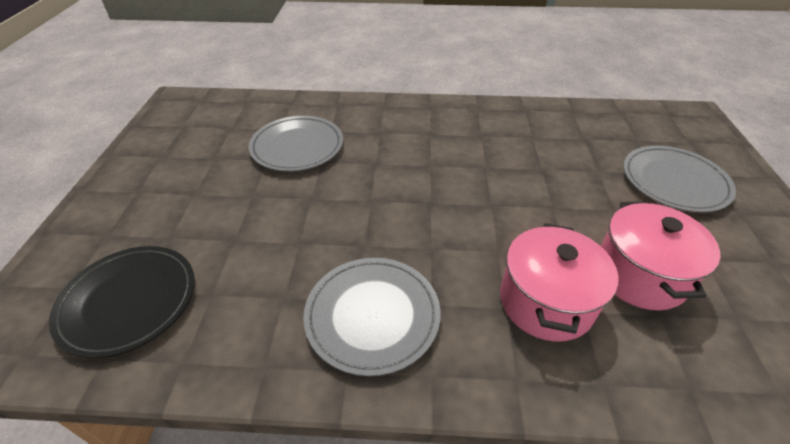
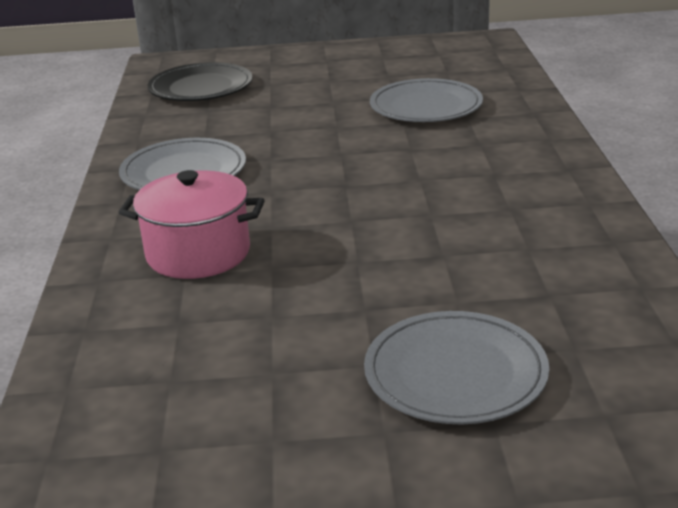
camera: 85 degrees right, 15 degrees down
(639, 275) = (240, 316): pink pot -> none

